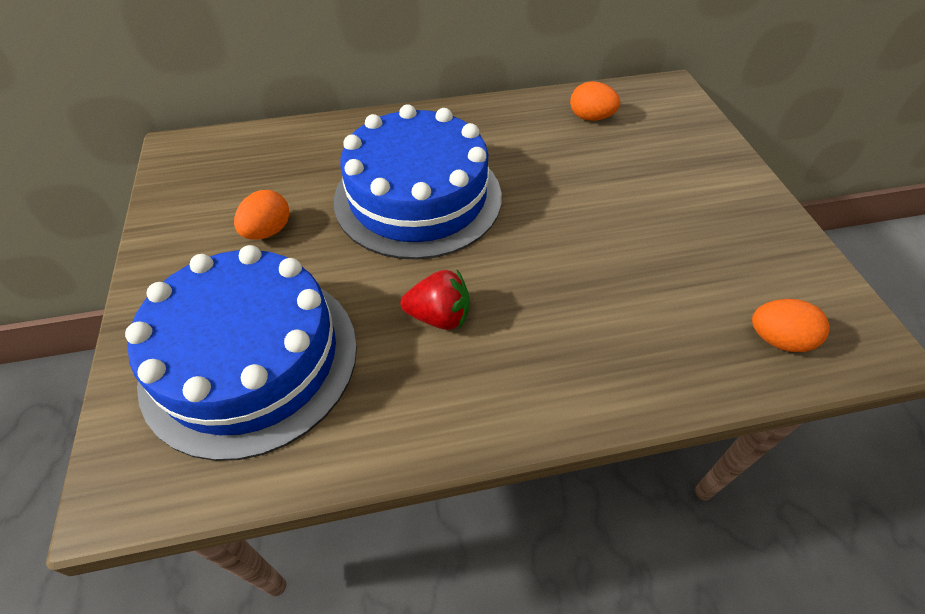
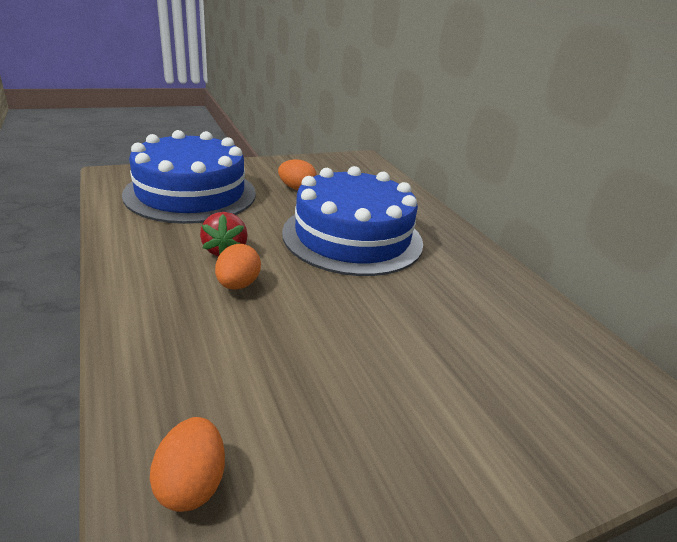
camera: 75 degrees right, 20 degrees down
(591, 118) = (540, 335): orange egg -> orange egg (238, 285)

